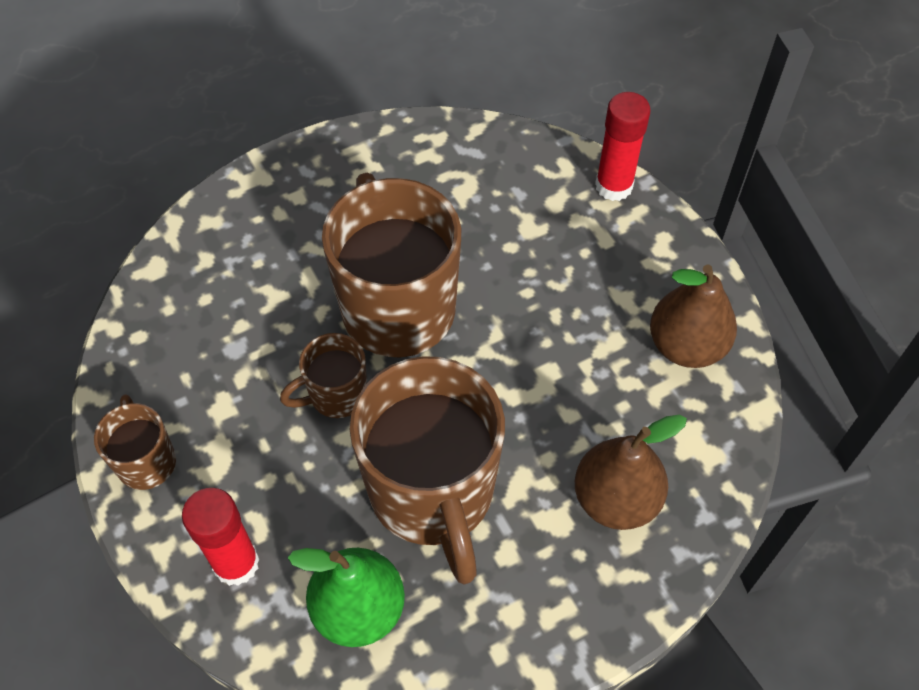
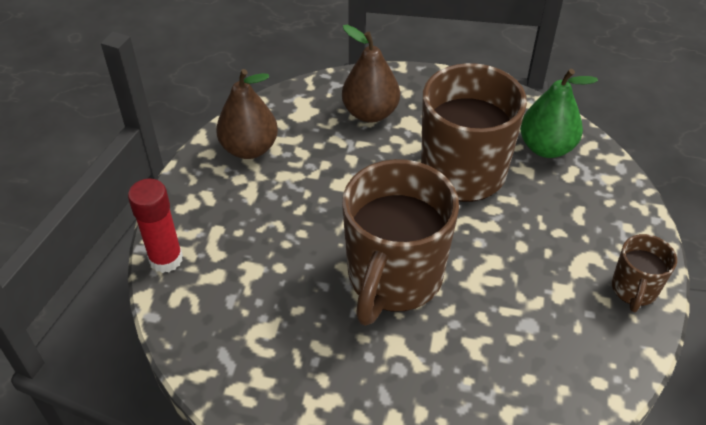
camera: 140 degrees left, 10 degrees down
(236, 563) = (603, 203): red glue stick -> none
(336, 395) = (480, 251): brown mug -> none

